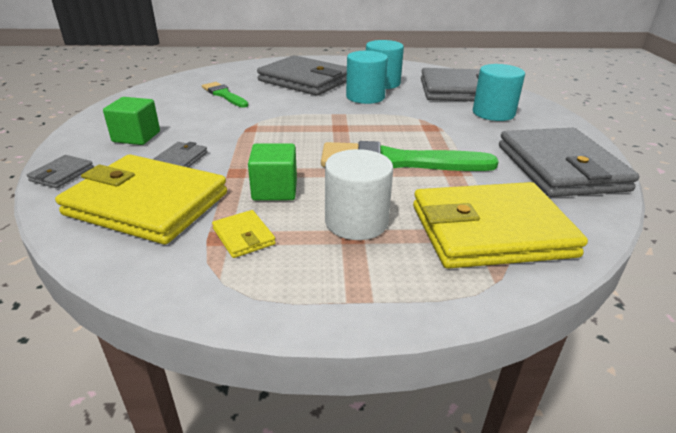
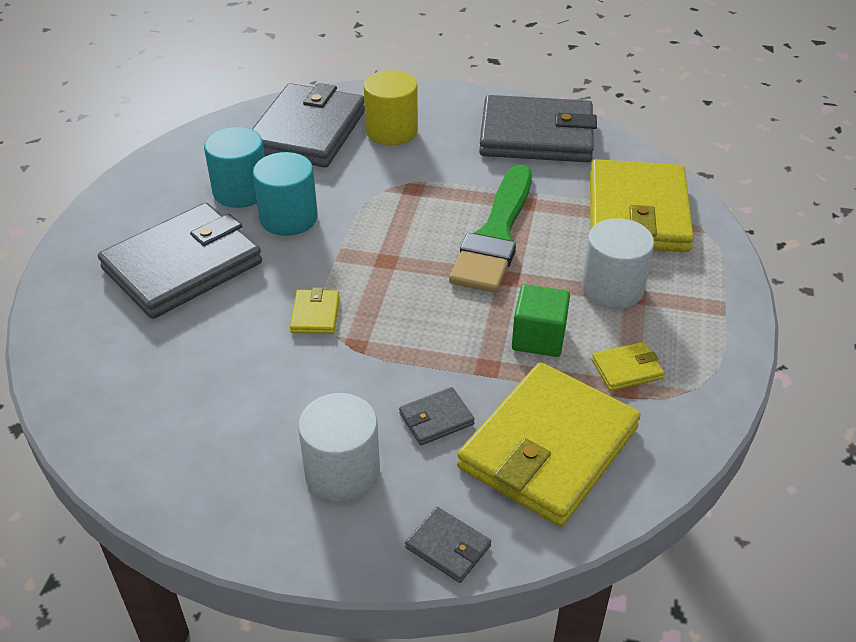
camera: 75 degrees left, 10 degrees up
(136, 137) = (342, 472): green cube -> white cylinder
(181, 159) = (436, 419): grey wallet -> grey wallet turned 60 degrees counterclockwise
(224, 95) = (202, 366): green brush -> none
(275, 114) = (315, 314): none -> yellow wallet
(493, 113) = (391, 131): turquoise cylinder -> yellow cylinder

